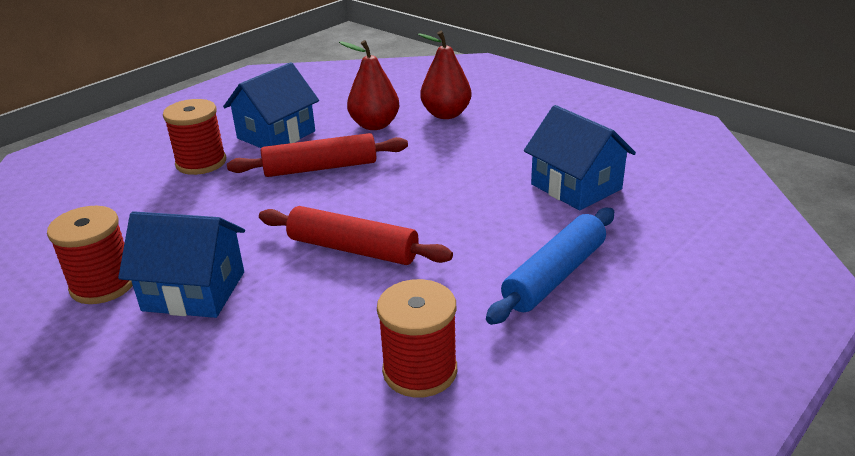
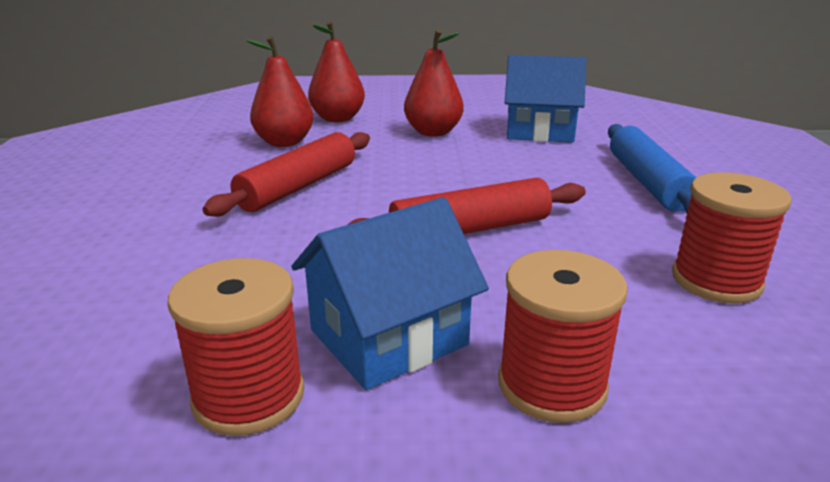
camera: 45 degrees left, 5 degrees down
(201, 163) = (133, 230): red spool -> red spool (551, 385)
(276, 135) = (185, 179): blue house -> none
(488, 154) = (433, 132): none -> red pear

